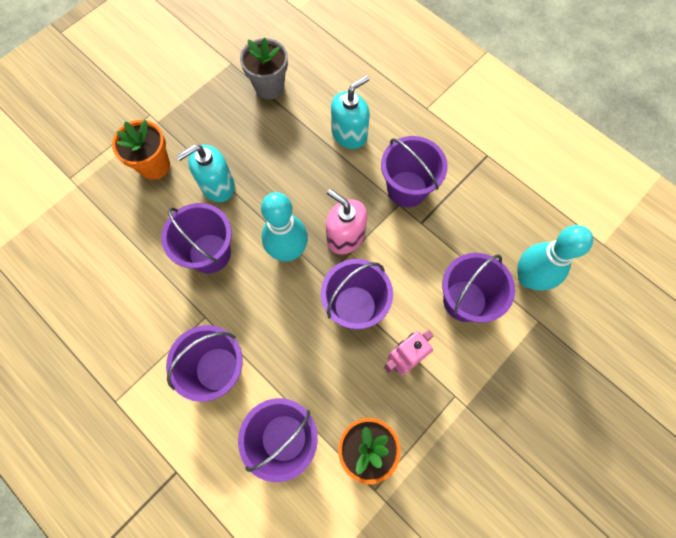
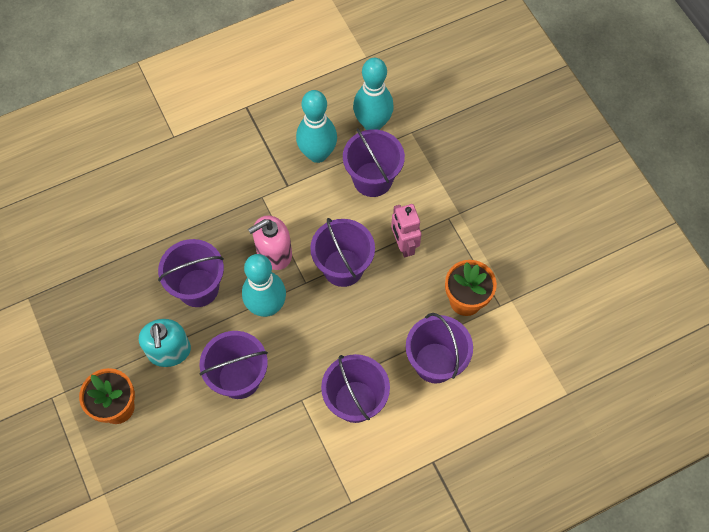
camera: 70 degrees left, 5 degrees down
(269, 87) = (78, 268): grey flower pot -> none
(349, 134) = (169, 213): turquoise soap dispenser -> none
(407, 189) = (249, 184): purple bucket -> purple bucket (198, 288)
(468, 237) = (317, 154): none -> turquoise bowling pin

